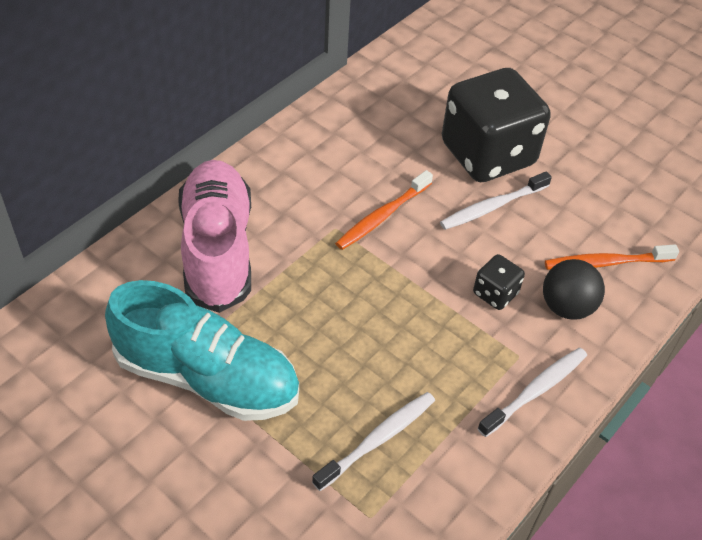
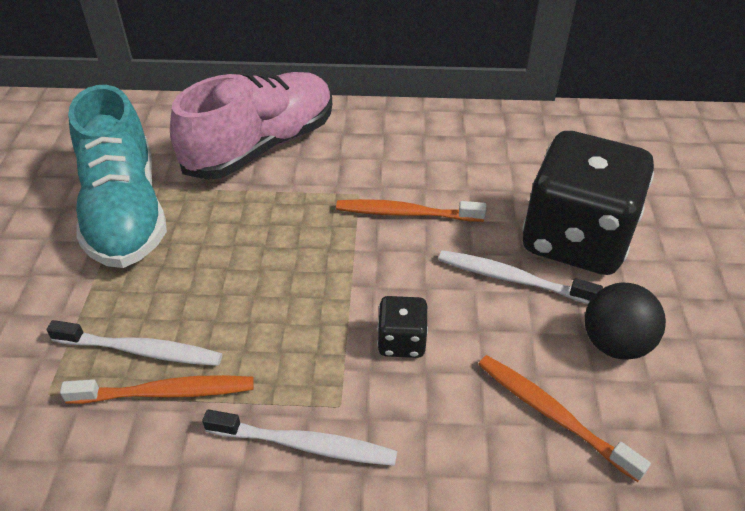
camera: 55 degrees right, 5 degrees down
(431, 443) = (166, 392): none -> orange toothbrush
(566, 307) = (448, 411): black ball -> black ball (615, 343)

